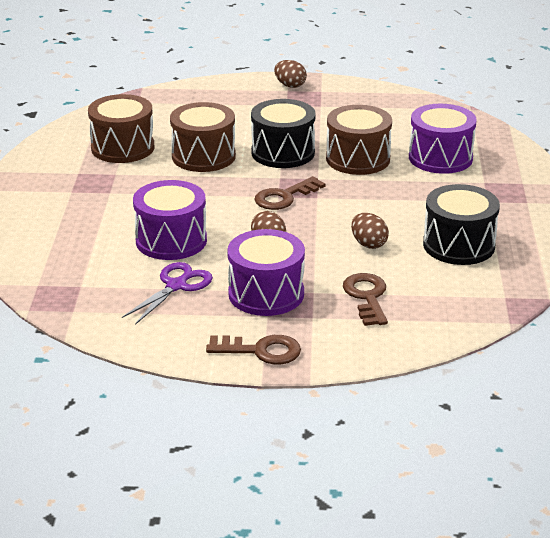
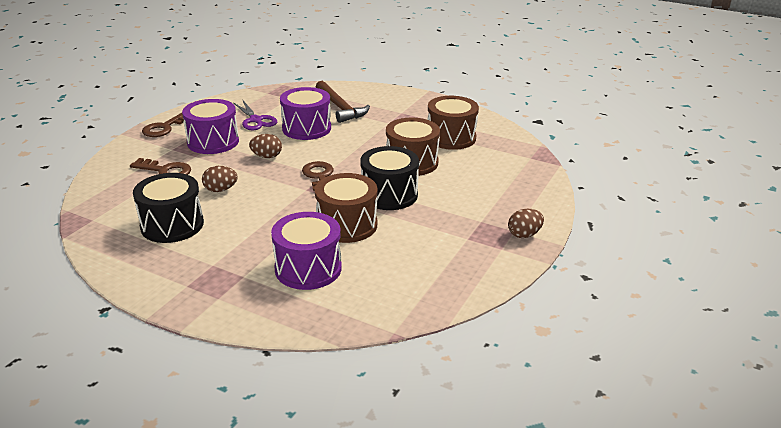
camera: 115 degrees right, 0 degrees up
(87, 236) = (340, 108): none -> brown hammer

